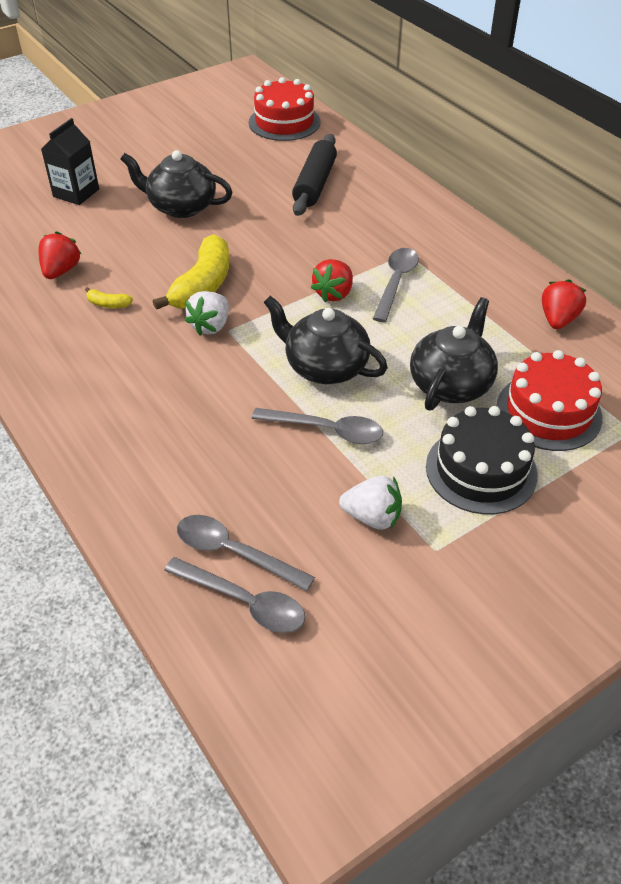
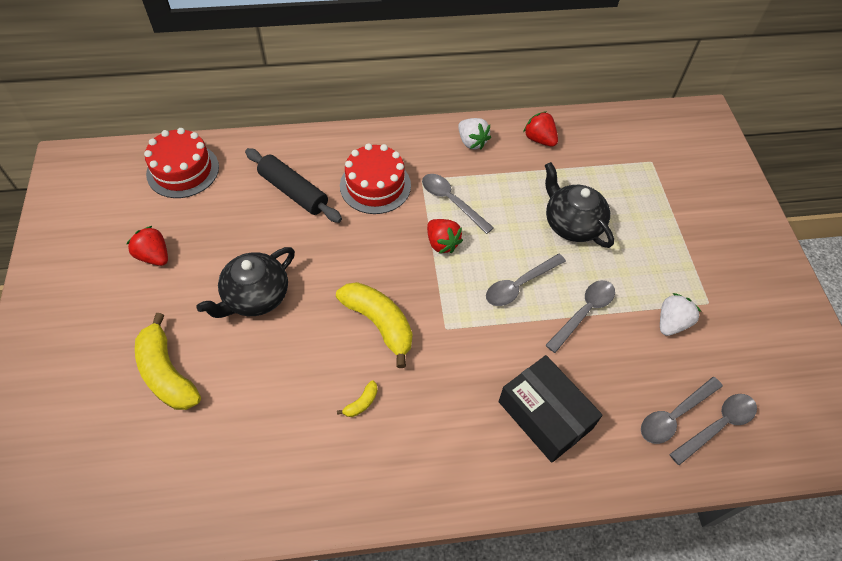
camera: 65 degrees left, 10 degrees up
(61, 271) = (288, 426): red strawberry -> red strawberry (154, 256)
(76, 193) = (167, 373): black carton -> yellow banana
(168, 435) = (545, 415): none -> black box
(210, 326) = (434, 338): white strawberry -> white strawberry (472, 142)
(325, 366) = (519, 285): black teapot -> grey spoon
(481, 470) = (654, 248): black cake -> none
(548, 412) = (619, 189): red cake -> red cake (375, 185)

